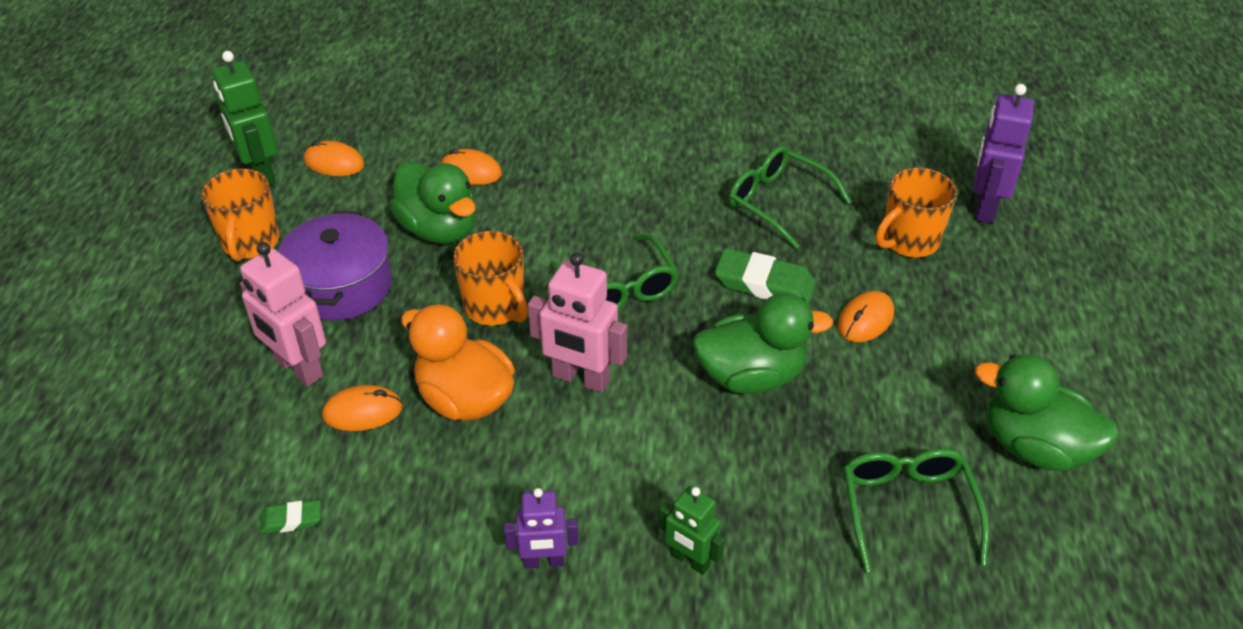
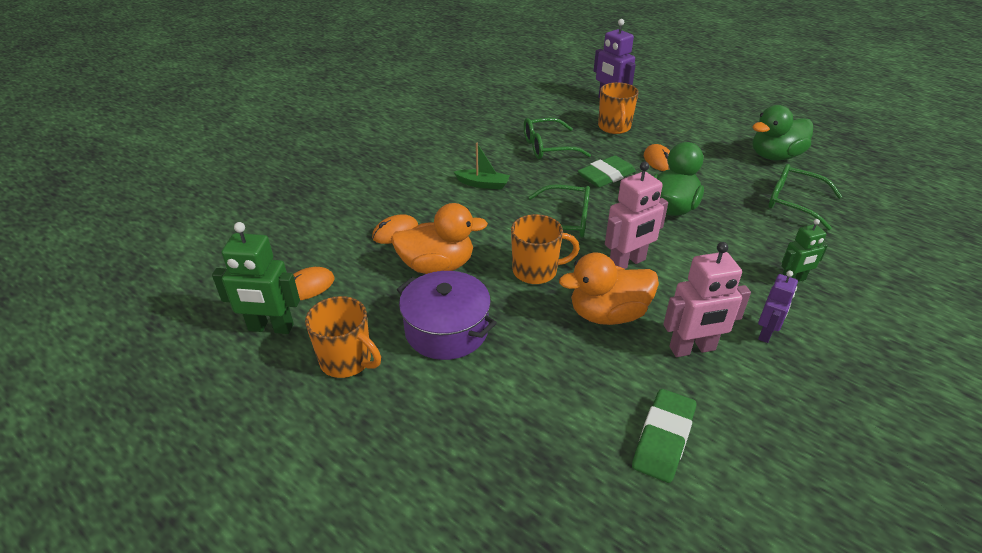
camera: 55 degrees left, 5 degrees down
(291, 520) = (663, 439): green eraser -> green eraser, size x1.91
(298, 368) = (512, 382): pink robot -> pink robot (692, 349)
(363, 411) = (583, 364): orange mouse -> none
(439, 229) = (437, 266): green duck -> orange duck
(630, 188) = (483, 184): none -> green boat

